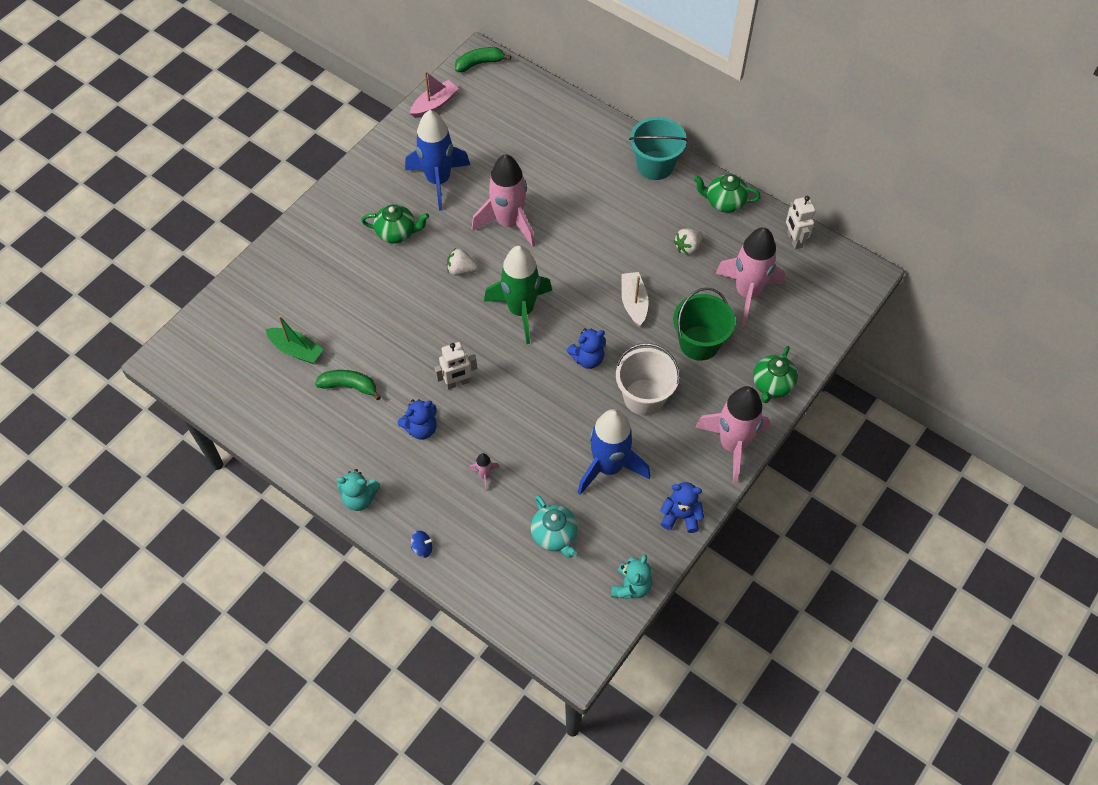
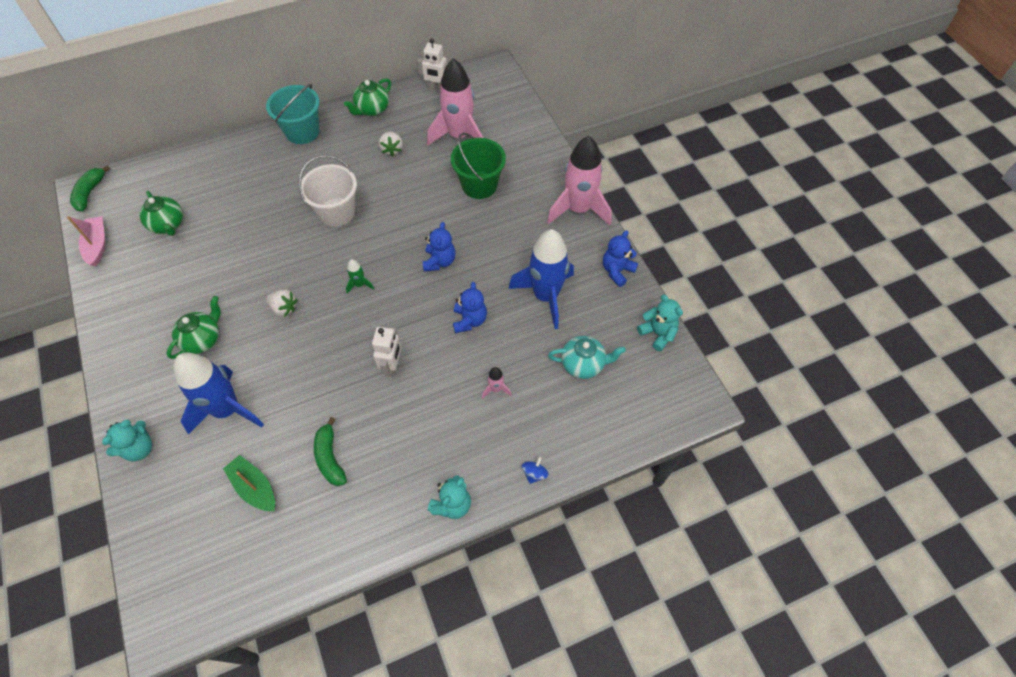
camera: 60 degrees left, 0 degrees up
(284, 254) = (139, 448): none -> turquoise teddy bear
(296, 350) = (254, 487): green boat -> green boat turned 105 degrees counterclockwise
(349, 386) = (330, 457): green banana -> green banana turned 60 degrees counterclockwise
(421, 428) = (416, 417): blue teddy bear -> blue teddy bear (469, 320)
(438, 181) = (178, 281): blue rocket -> blue rocket (227, 409)
(461, 270) = (284, 308): white strawberry -> white strawberry turned 105 degrees counterclockwise
(508, 223) = (268, 251): pink rocket -> none
(521, 310) = (359, 284): green rocket -> green rocket, size x0.41
(634, 303) = (413, 206): white boat -> none
(644, 397) = (501, 242): white bucket -> white bucket (337, 212)
(772, 385) = (545, 162): green teapot -> green teapot (168, 225)

